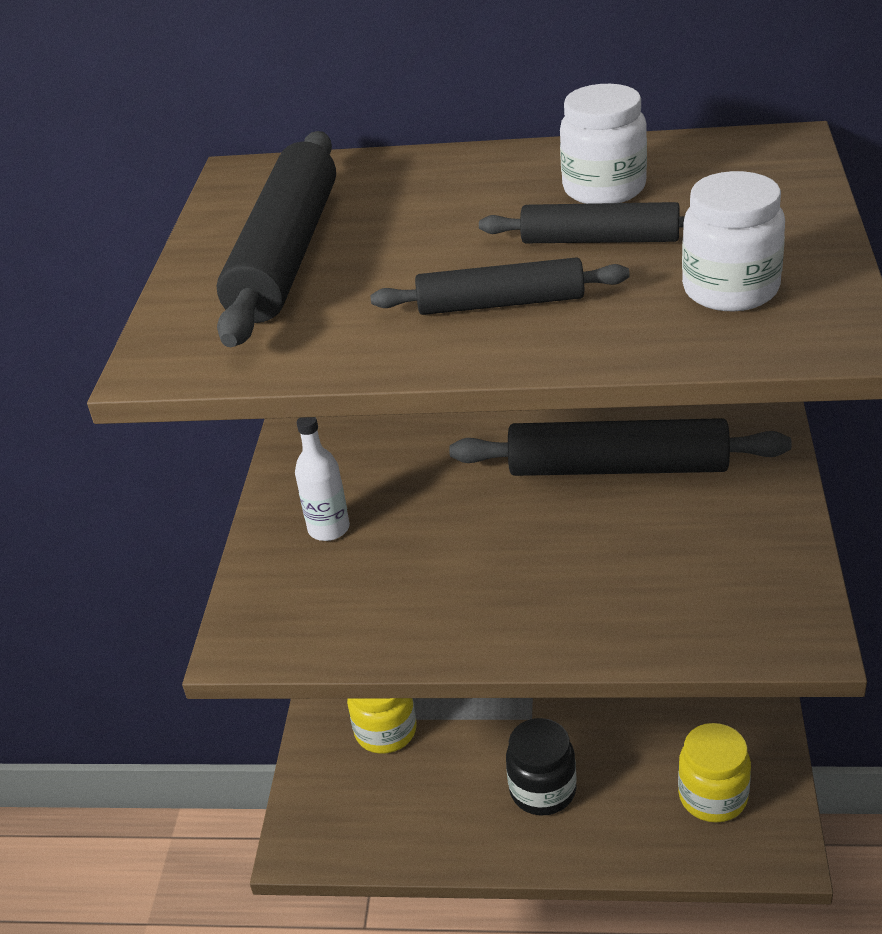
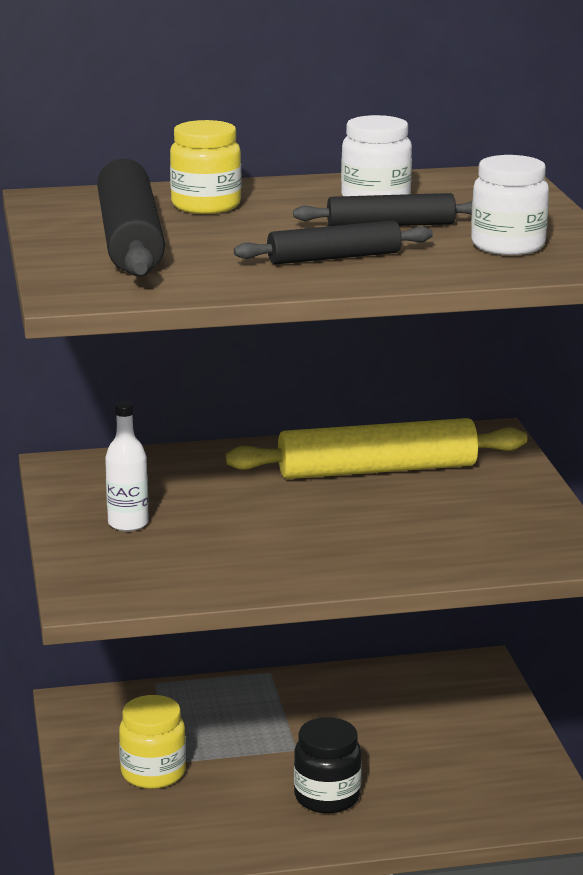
camera: 20 degrees left, 15 degrees down
(618, 467) = (377, 470): black rolling pin -> yellow rolling pin
(713, 796) = (487, 783): yellow jar -> yellow jar (206, 205)

